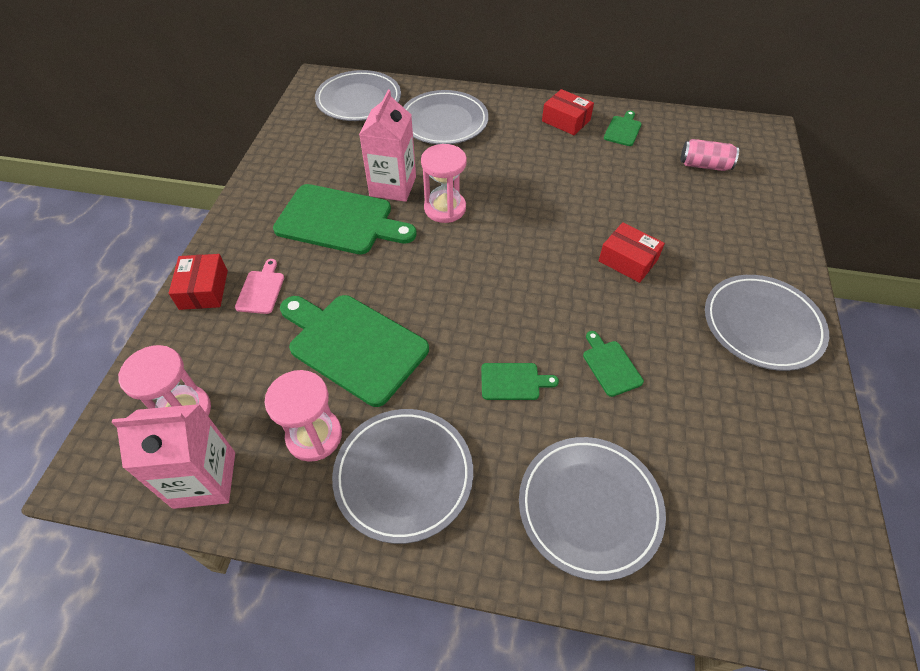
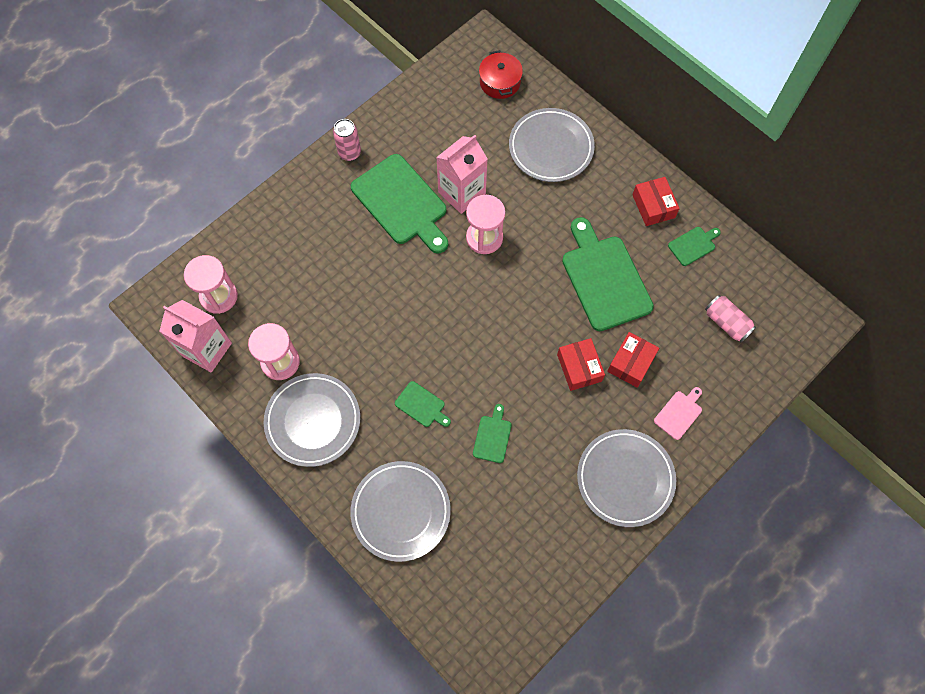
camera: 35 degrees right, 15 degrees up
(203, 289) = (278, 209): red box -> red box (631, 363)
(252, 208) = (349, 153): none -> pink can
(261, 290) = (313, 232): pink cutting board -> pink cutting board (679, 413)
(353, 345) = (343, 314): green cutting board -> green cutting board (604, 279)
(359, 100) = (500, 82): grey plate -> red pot

